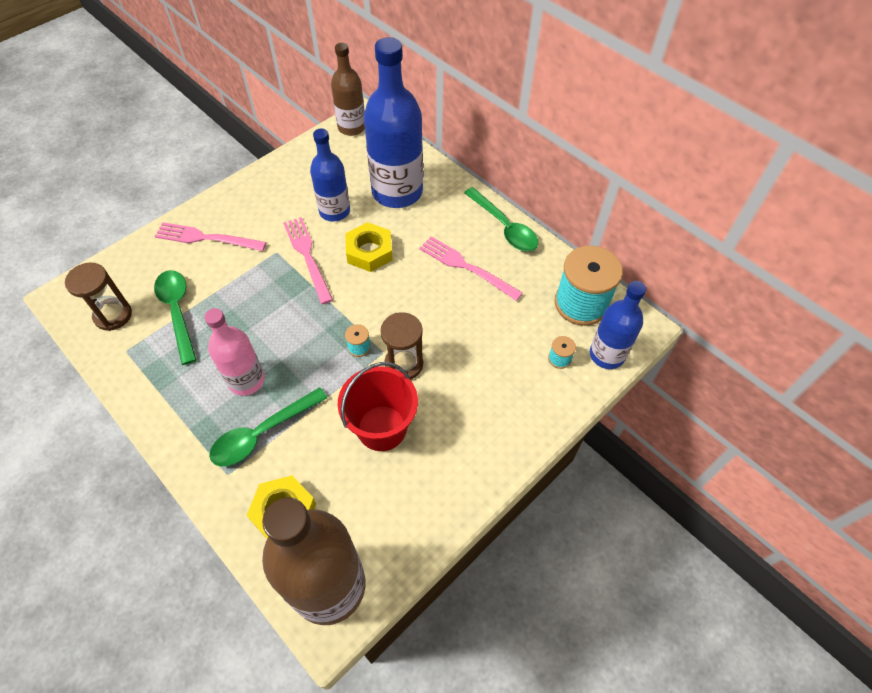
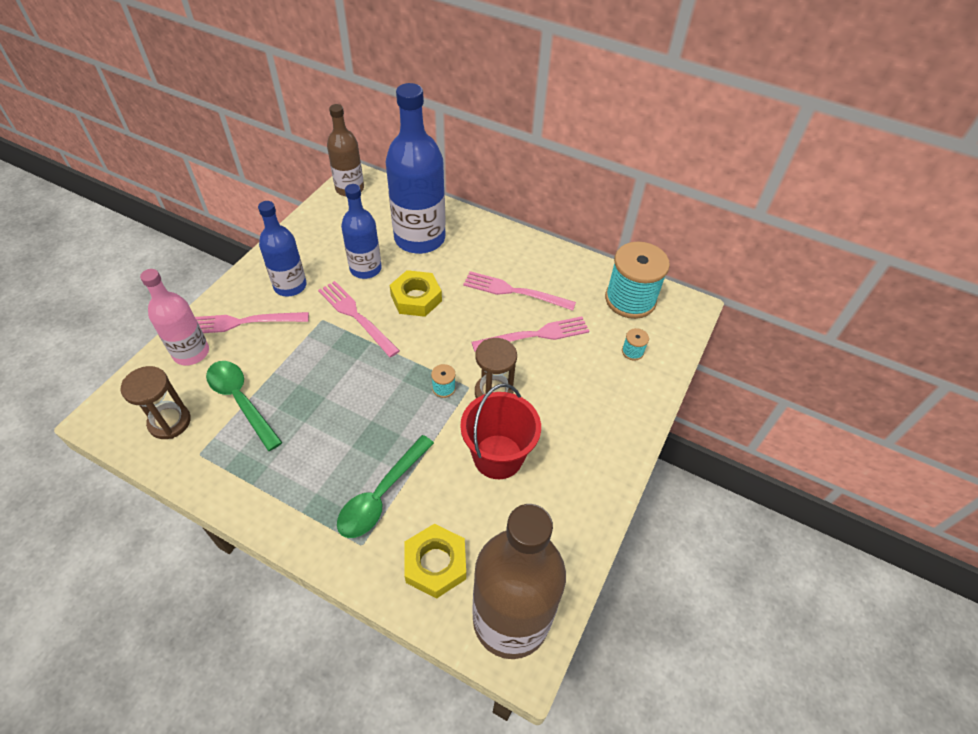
camera: 20 degrees left, 5 degrees down
(246, 380) = (343, 449): pink bottle -> pink bottle (191, 353)
(468, 317) = (535, 335): none -> pink fork
(504, 227) = (533, 248): green spoon -> none
(607, 355) = (671, 338): blue bottle -> blue bottle (290, 286)

